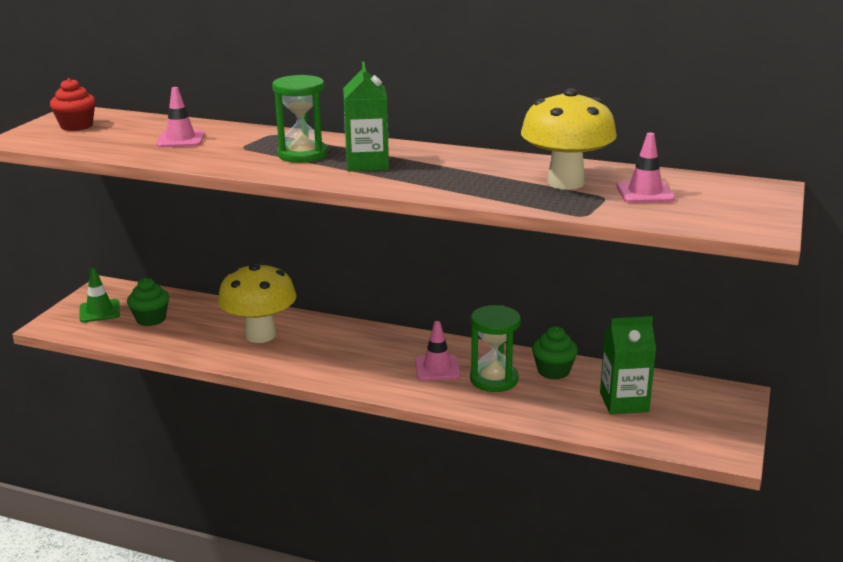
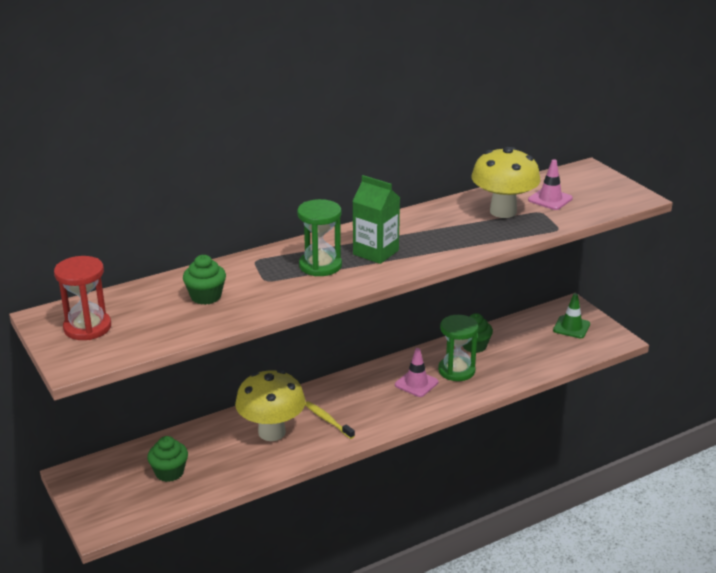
camera: 50 degrees left, 5 degrees up
(76, 126) = (87, 327): red cupcake -> red hourglass
(99, 311) = (115, 493): green traffic cone -> green traffic cone (571, 327)
(181, 139) = (206, 296): pink traffic cone -> green cupcake
(313, 351) = (327, 420): none -> yellow toothbrush
(624, 402) = (536, 342): green carton -> none

